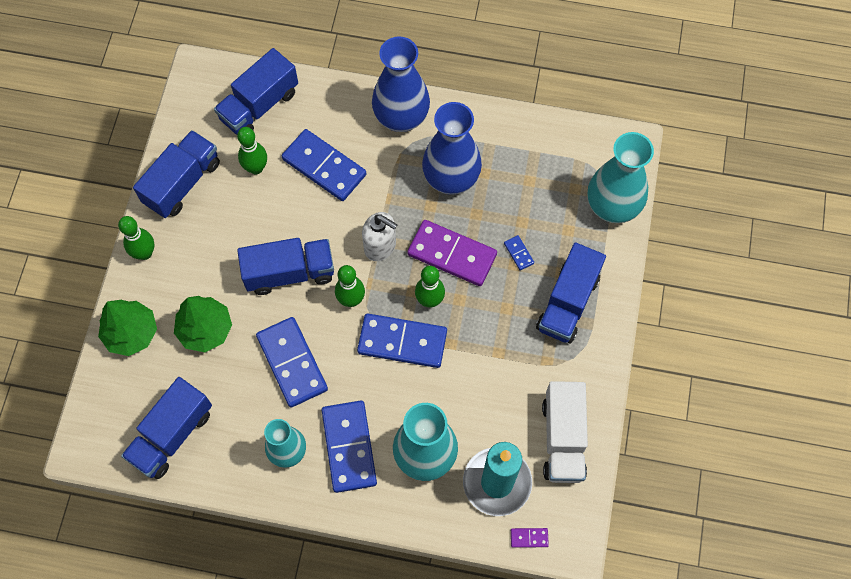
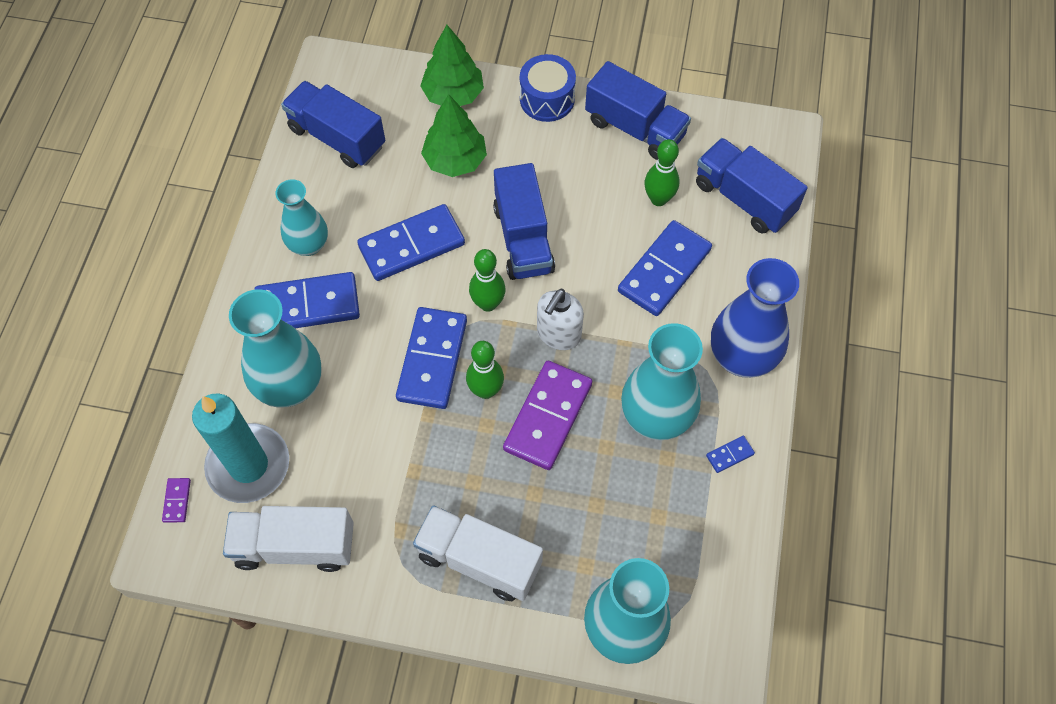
camera: 90 degrees right, 5 degrees down
(144, 253) = (547, 99): green bowling pin -> blue drum
(451, 178) = (656, 416): blue vase -> turquoise vase
(518, 253) = (550, 499): blue domino -> blue domino (730, 455)
(568, 303) = (479, 560): blue truck -> white truck

